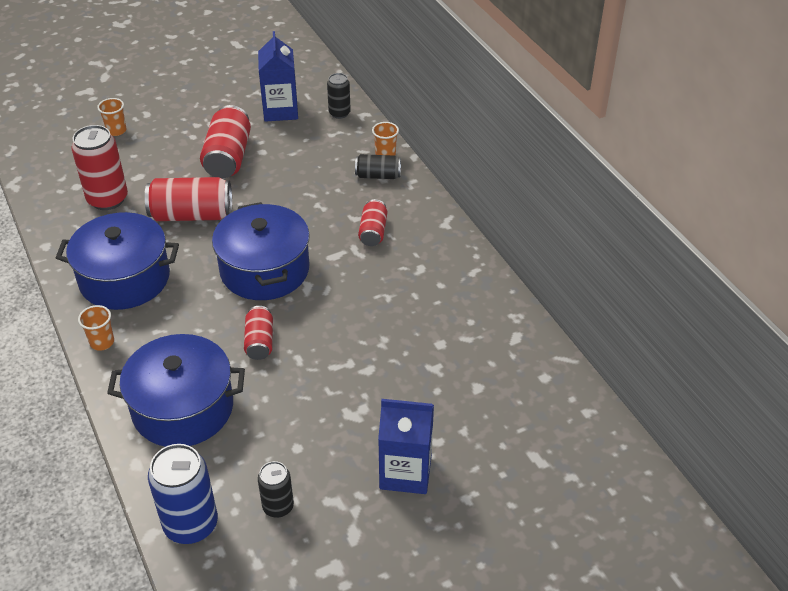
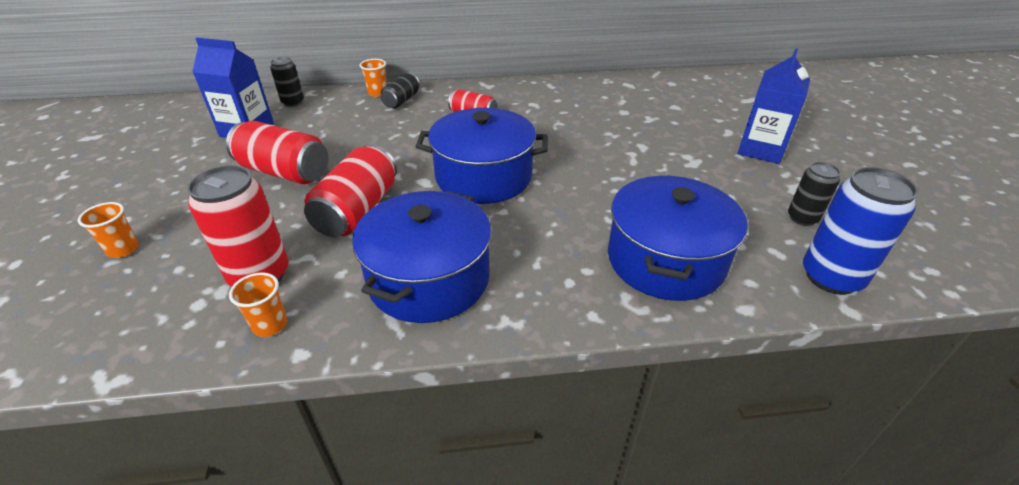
camera: 70 degrees left, 5 degrees down
(102, 342) = (535, 314): orange cup -> orange cup (270, 325)
(259, 341) = (585, 195): red can -> none

